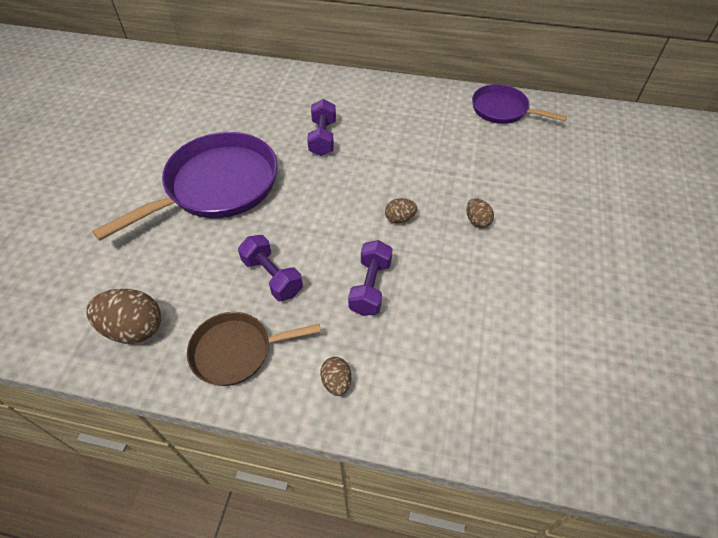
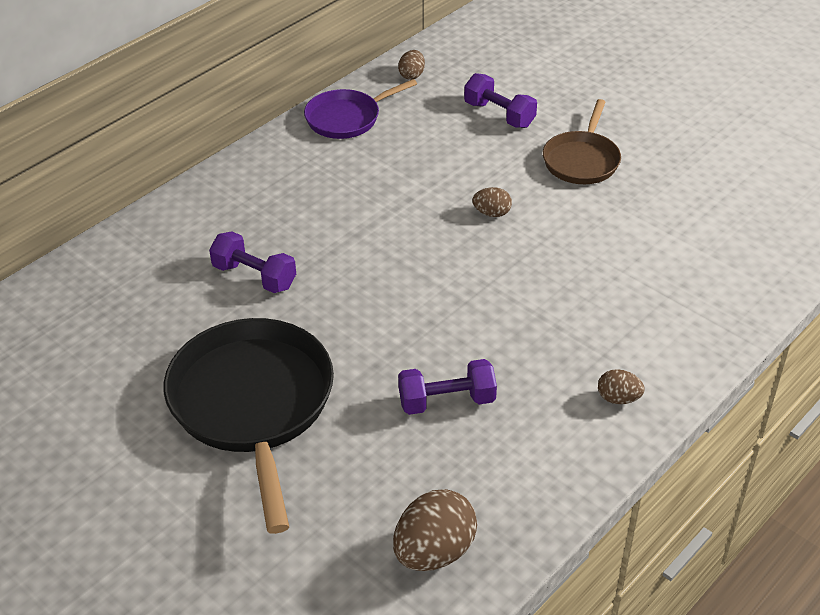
camera: 60 degrees left, 10 degrees down
(217, 186) = (253, 405): purple pan -> black pan
(236, 351) = (529, 465): brown pan -> brown pan (582, 160)
(370, 287) = (519, 327): purple dumbbell -> purple dumbbell (499, 115)
(400, 218) = (442, 267): brown egg -> brown egg (412, 75)

